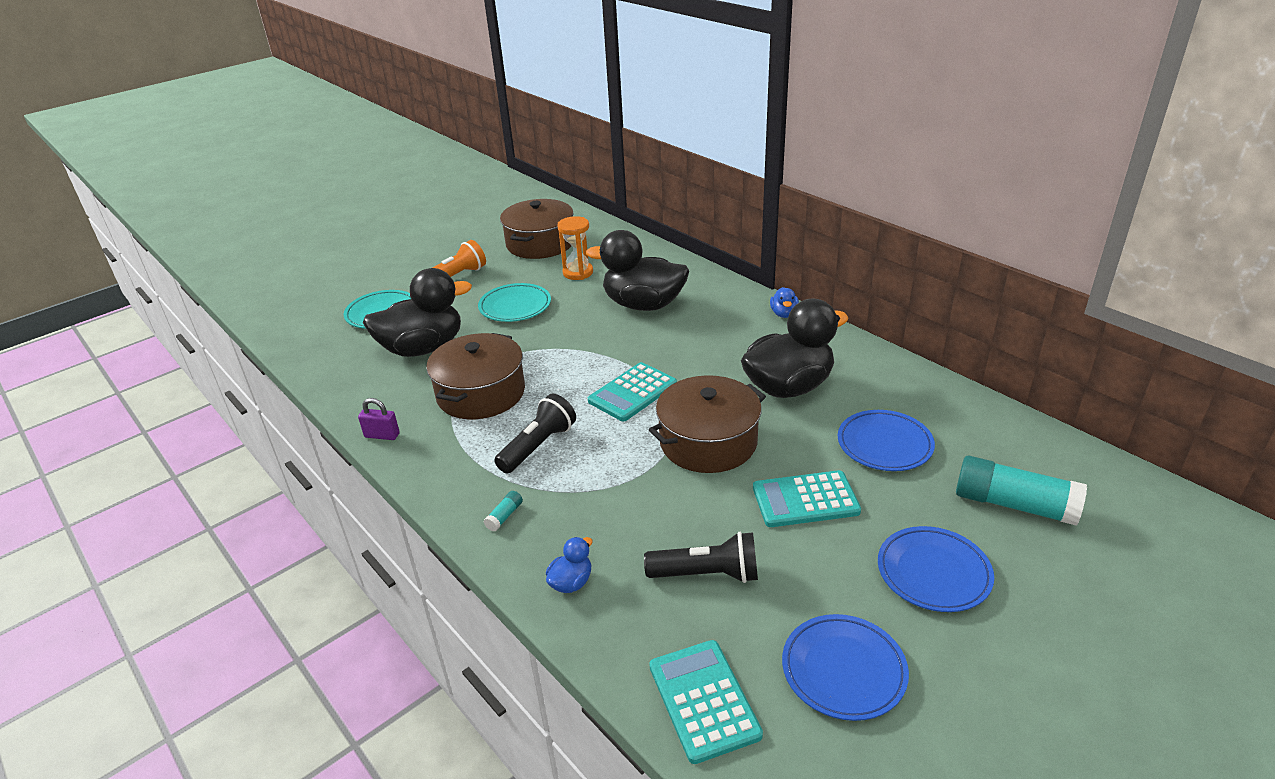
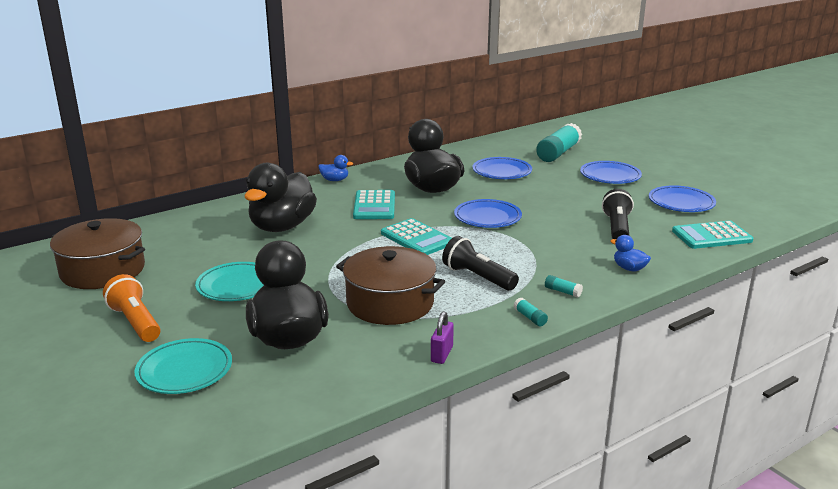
camera: 85 degrees left, 10 degrees down
(445, 491) = (530, 318): none -> turquoise glue stick
(578, 272) = (193, 252): orange hourglass -> none
(708, 442) = (487, 217): brown pot -> blue plate
(805, 500) = (551, 196): turquoise calculator -> turquoise calculator (374, 206)

